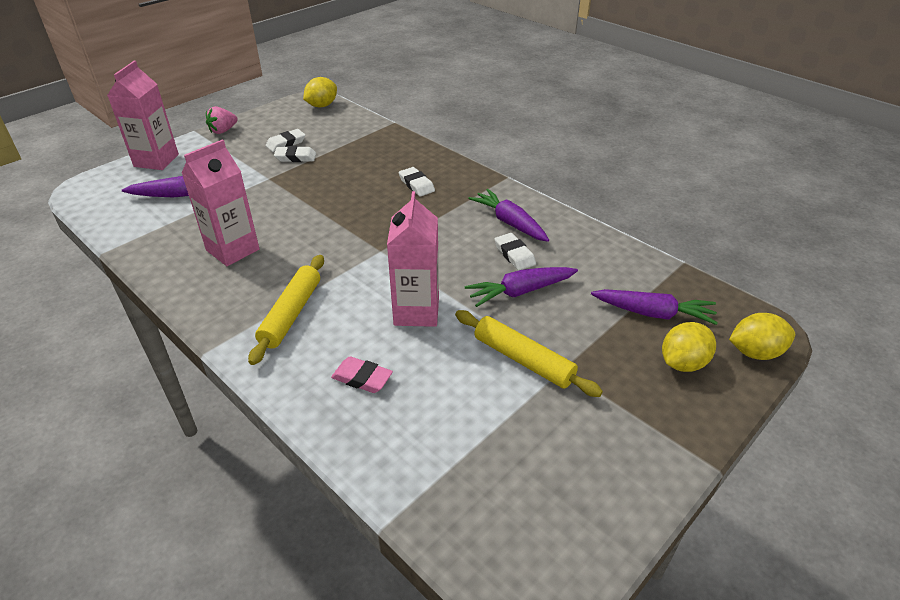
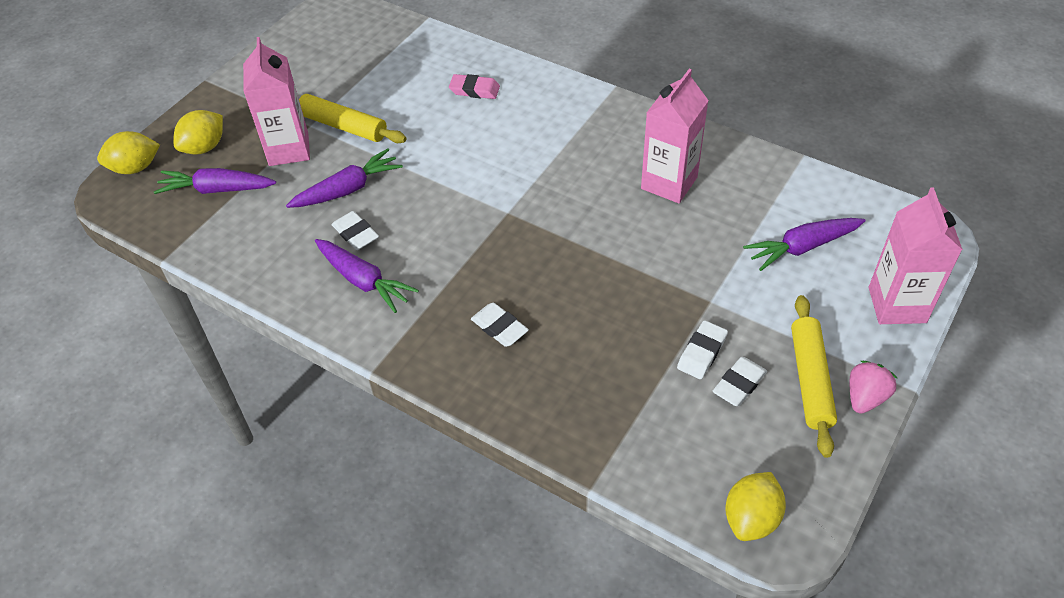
camera: 170 degrees right, 10 degrees up
(291, 314) = (562, 128): yellow rolling pin -> yellow rolling pin (810, 380)
(295, 157) = (701, 352): white eraser -> white eraser turned 45 degrees counterclockwise
(416, 311) = (446, 151): pink carton -> pink carton (289, 149)

